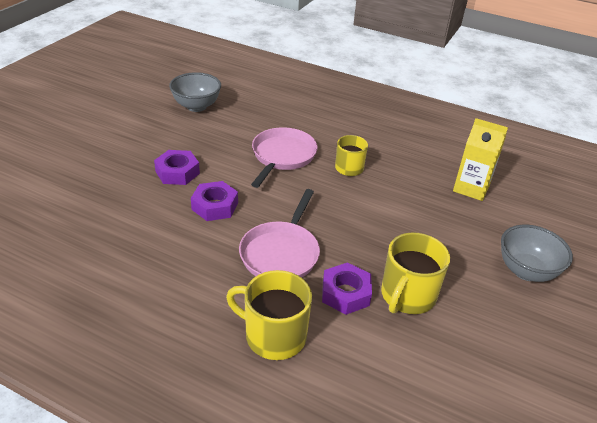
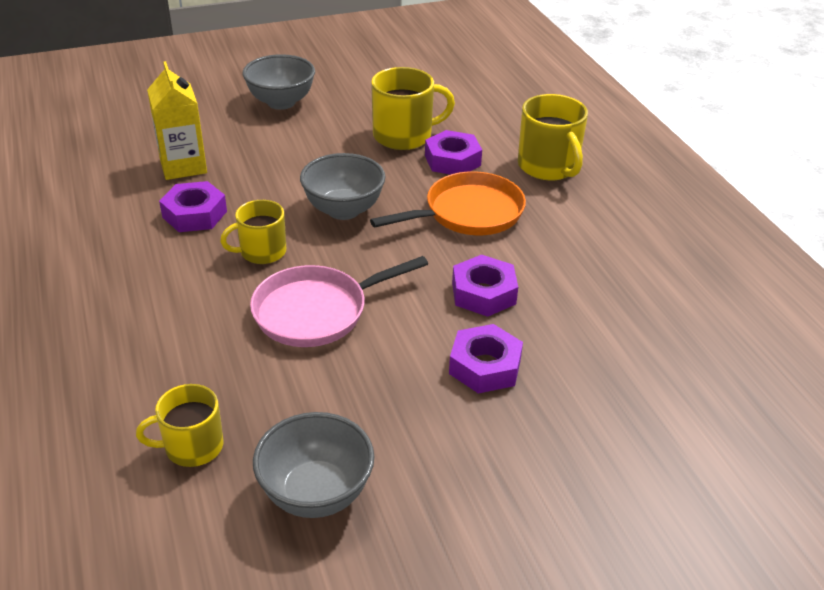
camera: 135 degrees left, 0 degrees up
(257, 98) = (192, 446): none -> yellow mug
(281, 253) = (468, 213): pink pan -> orange pan
(351, 212) = (343, 210): none -> grey bowl
(411, 167) = (194, 214): none -> purple nut

